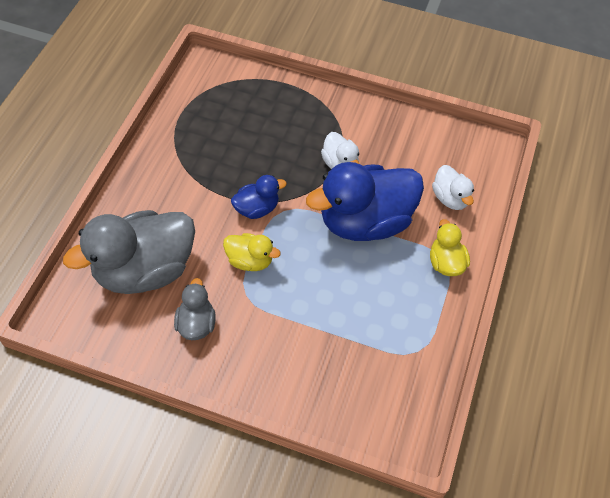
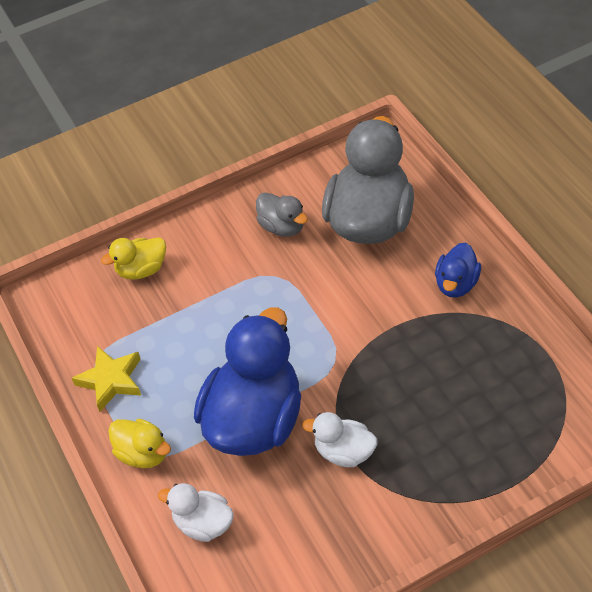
camera: 140 degrees right, 5 degrees down
(250, 261) = (305, 299): yellow duck -> yellow duck (141, 270)
(257, 209) = (357, 340): blue duck -> blue duck (456, 284)
(421, 326) = (111, 380): none -> yellow star

